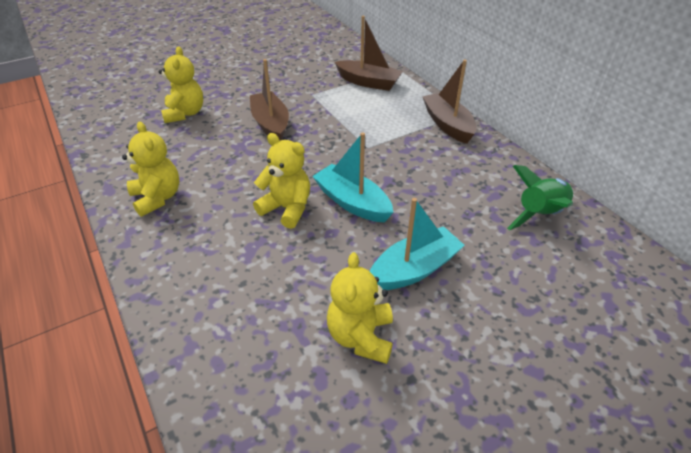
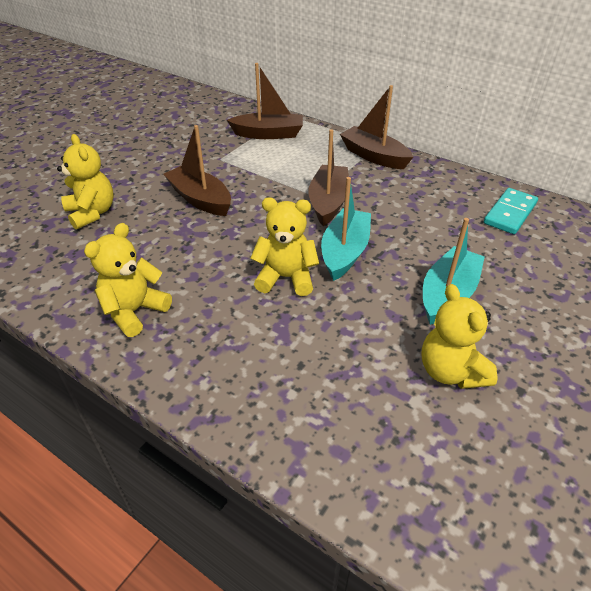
camera: 25 degrees left, 0 degrees up
(157, 198) = (134, 311): yellow teddy bear -> yellow teddy bear turned 90 degrees counterclockwise
(352, 202) = (345, 252): turquoise boat -> turquoise boat turned 90 degrees clockwise
(373, 155) = (328, 202): none -> brown boat
(540, 214) = (510, 213): green rocket -> turquoise domino

